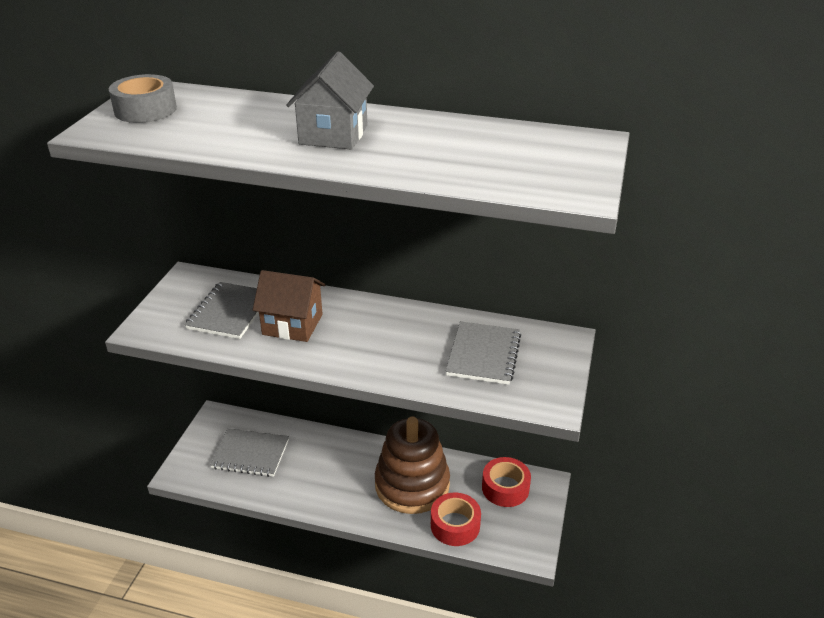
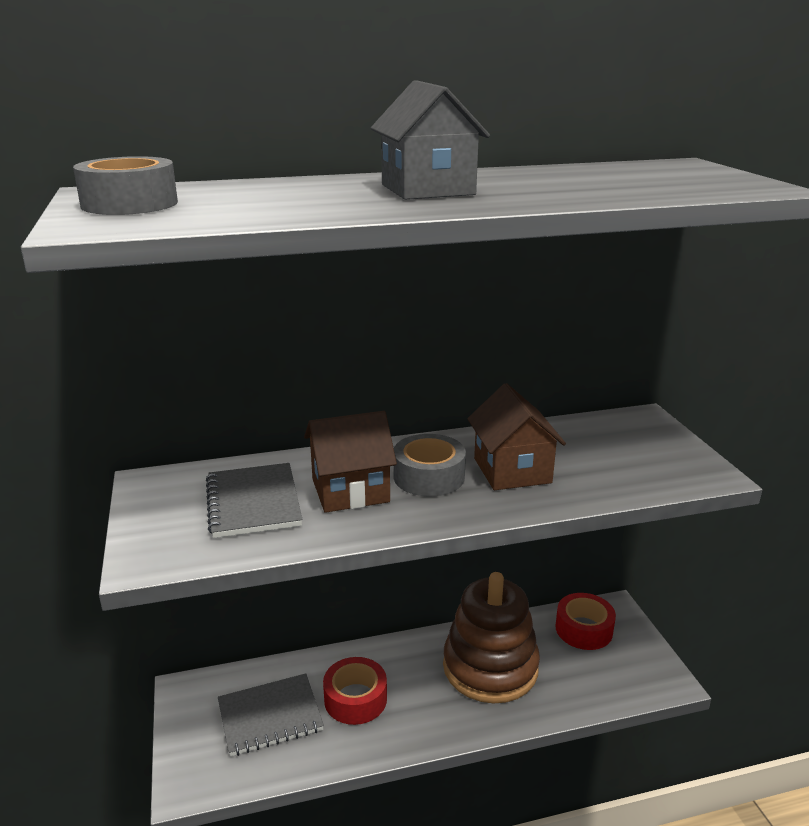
camera: 30 degrees left, 10 degrees down
(351, 332) = (429, 476): none -> grey tape
(411, 348) = (512, 470): none -> brown house
(455, 525) = (572, 689): red tape -> red tape (355, 699)
(483, 355) = (591, 454): grey notebook -> none

